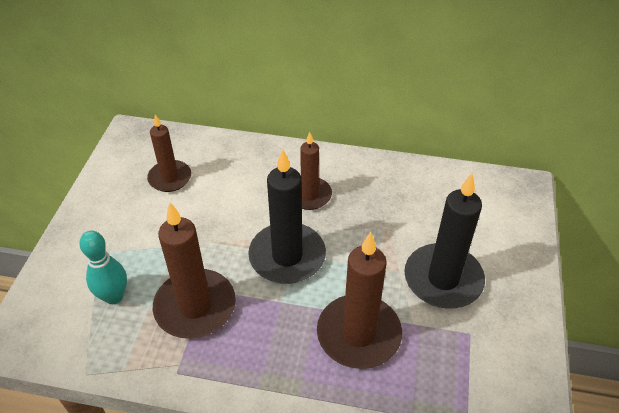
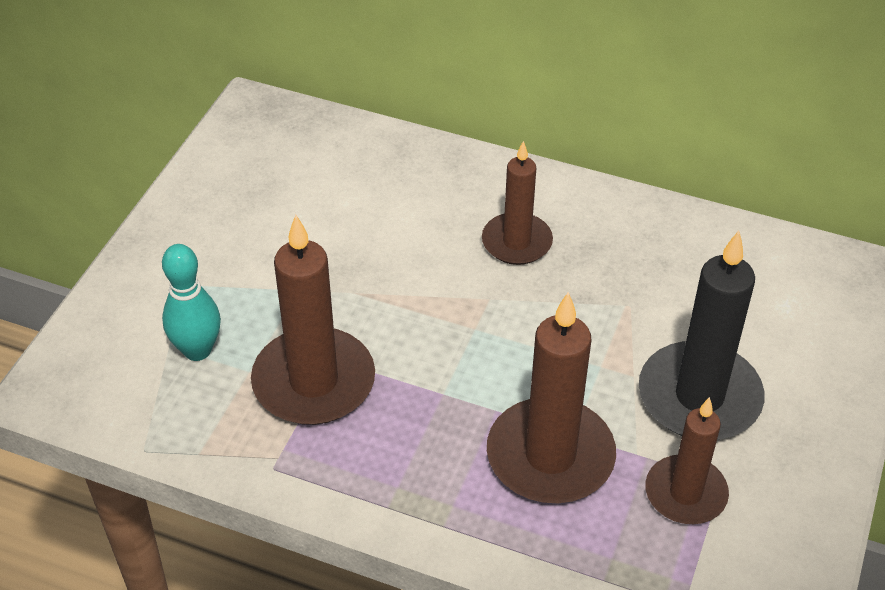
camera: 10 degrees right, 0 degrees up
(170, 178) = (304, 187): brown candle -> brown candle (685, 493)
(287, 256) = (464, 329): black candle -> none

